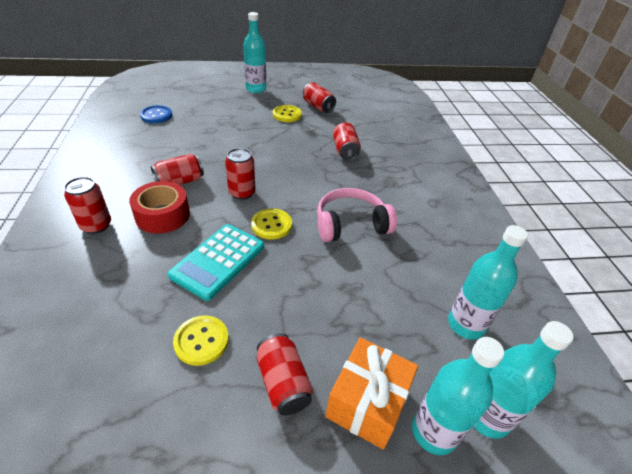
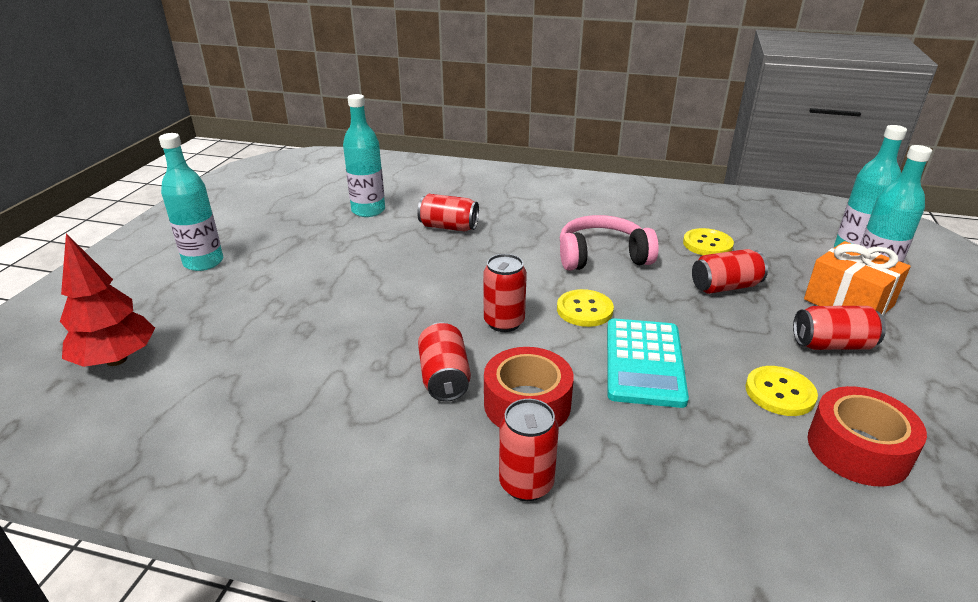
camera: 65 degrees left, 10 degrees down
(140, 392) = (858, 449): none -> red tape
(156, 115) = (192, 385): blue button -> none
(170, 94) = (117, 360): none -> red tree
(218, 261) = (644, 362): turquoise calculator -> turquoise calculator turned 45 degrees clockwise
(287, 115) = (318, 250): yellow button -> yellow button (707, 244)
(318, 106) = (317, 221): red can -> red can (725, 287)
(351, 224) = (602, 256): pink headphones -> pink headphones turned 75 degrees clockwise
(465, 324) = (757, 233): turquoise bottle -> turquoise bottle (368, 210)

